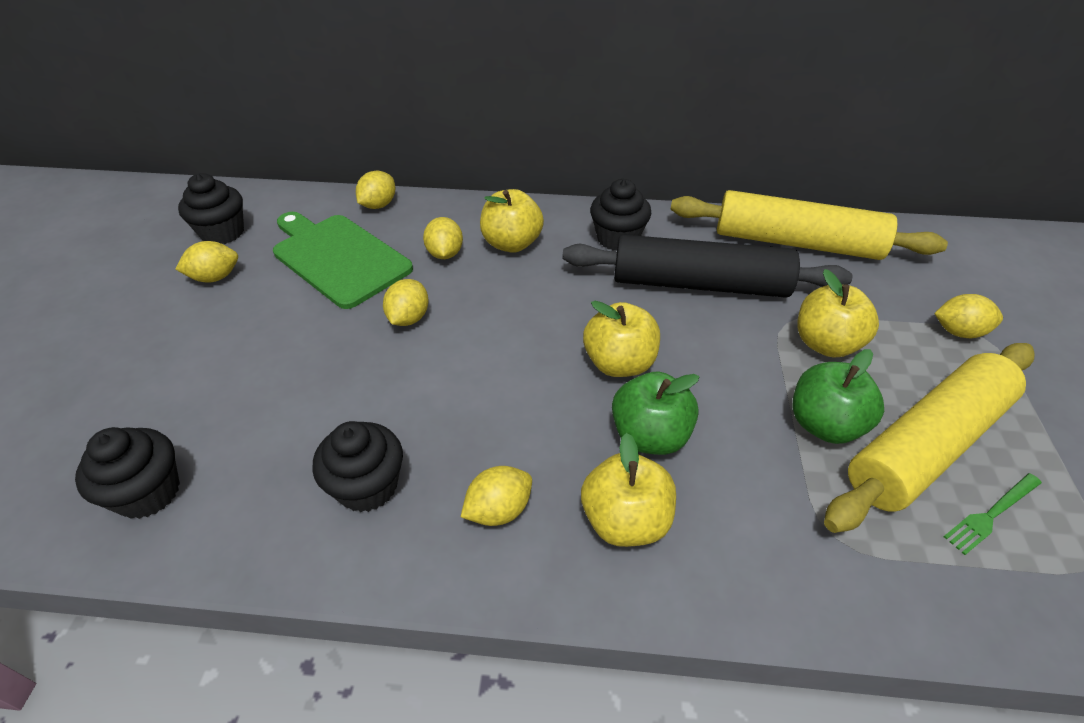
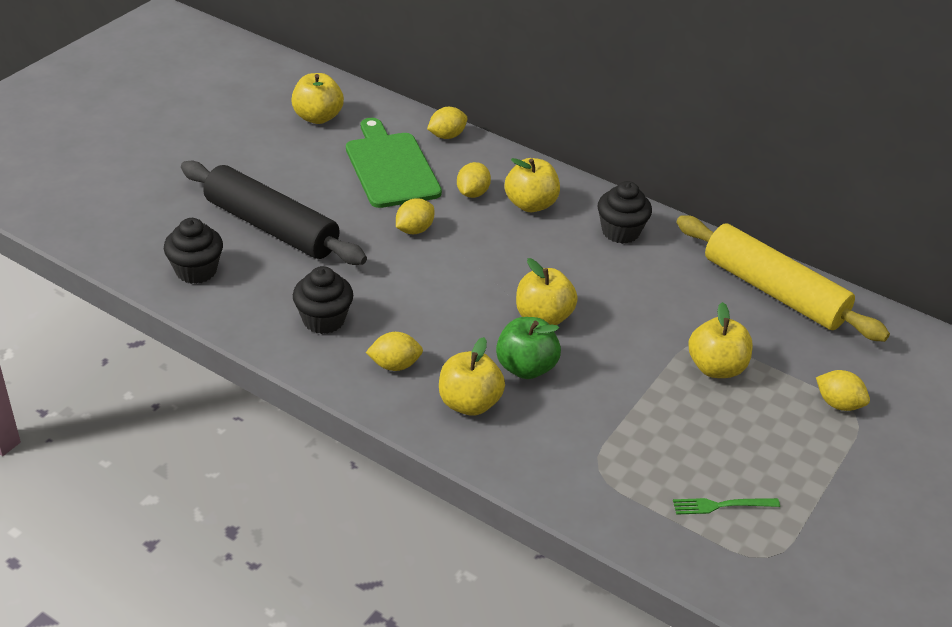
camera: 25 degrees right, 5 degrees down
(215, 277) = (296, 150): yellow lemon -> none
(223, 232) = (317, 117): black cupcake -> yellow apple
(699, 284) = (656, 290): black rolling pin -> black rolling pin (271, 227)
(824, 424) = (658, 412): green apple -> none
(926, 444) = (721, 454): yellow rolling pin -> none

